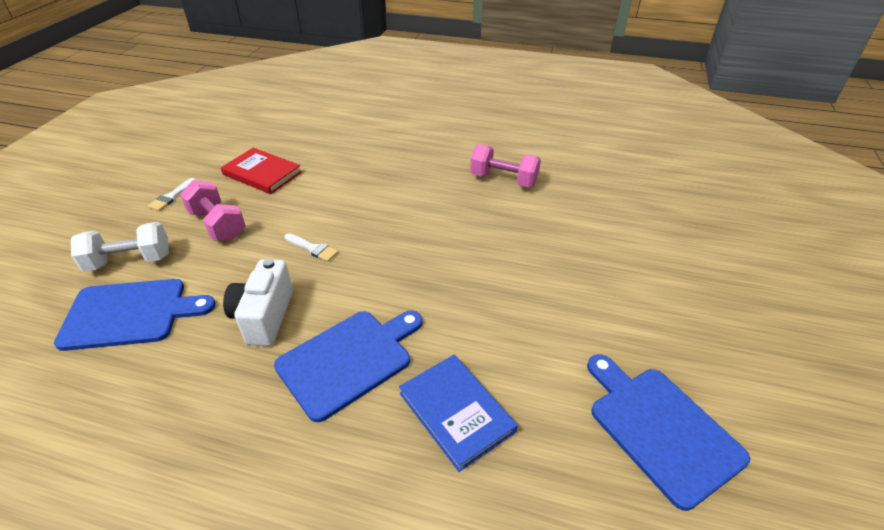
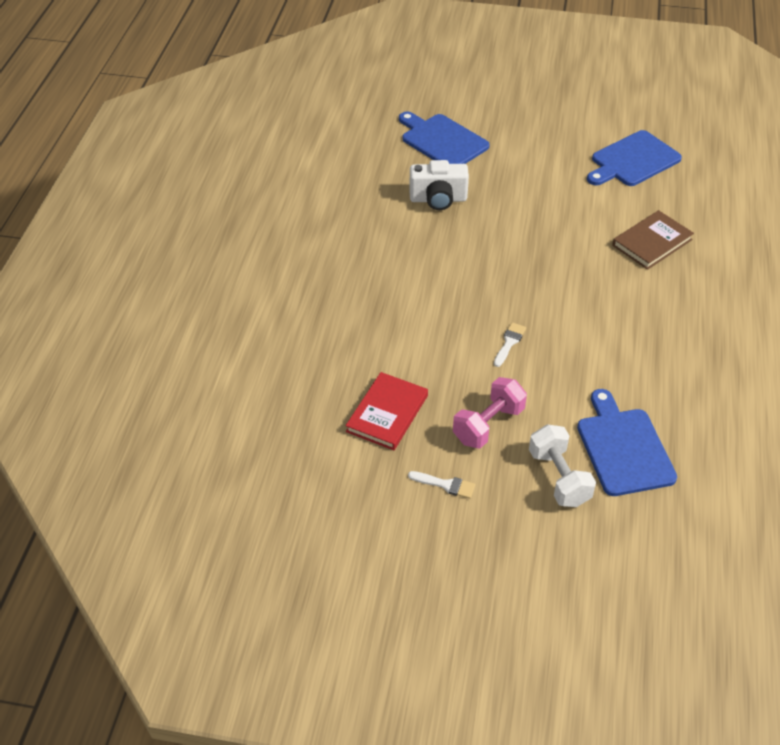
camera: 95 degrees left, 5 degrees up
(264, 316) = (600, 356): white camera -> white camera (438, 199)
(349, 360) = (627, 298): blue cutting board -> blue cutting board (442, 140)
(456, 412) = (652, 242): blue book -> brown book
(503, 180) = (377, 222): pink dumbbell -> none

